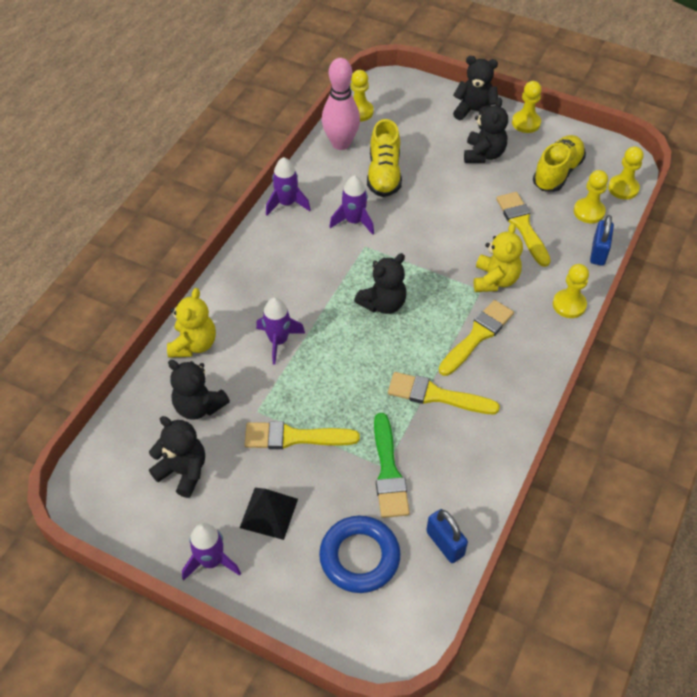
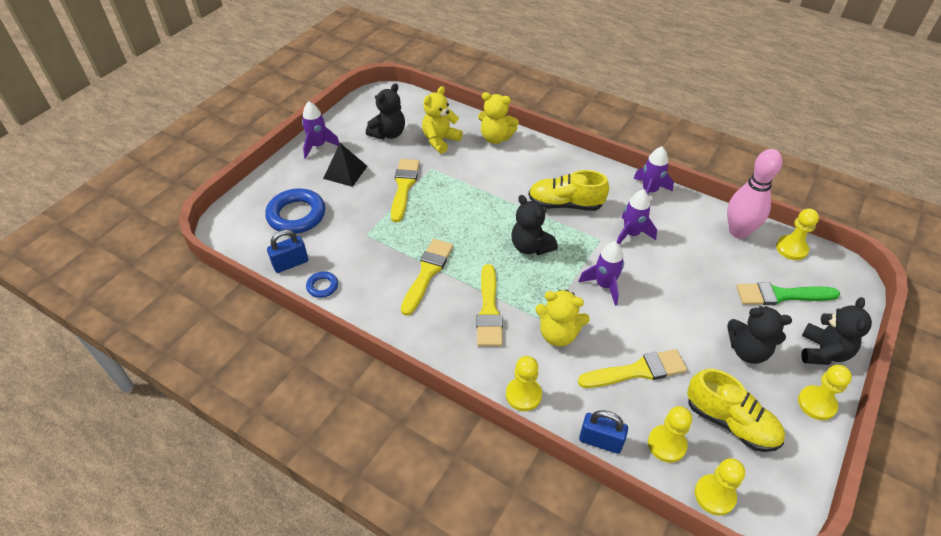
camera: 95 degrees right, 5 degrees down
(199, 406) = (440, 140): black teddy bear -> yellow teddy bear
(278, 341) = (495, 181): purple rocket -> purple rocket (604, 285)
(384, 174) = (699, 261): yellow shoe -> yellow shoe (565, 204)
(388, 471) = (361, 236): green brush -> green brush (781, 295)
(475, 499) = (322, 286): none -> blue ring
(477, 336) = (489, 310): yellow brush -> yellow brush turned 45 degrees clockwise

